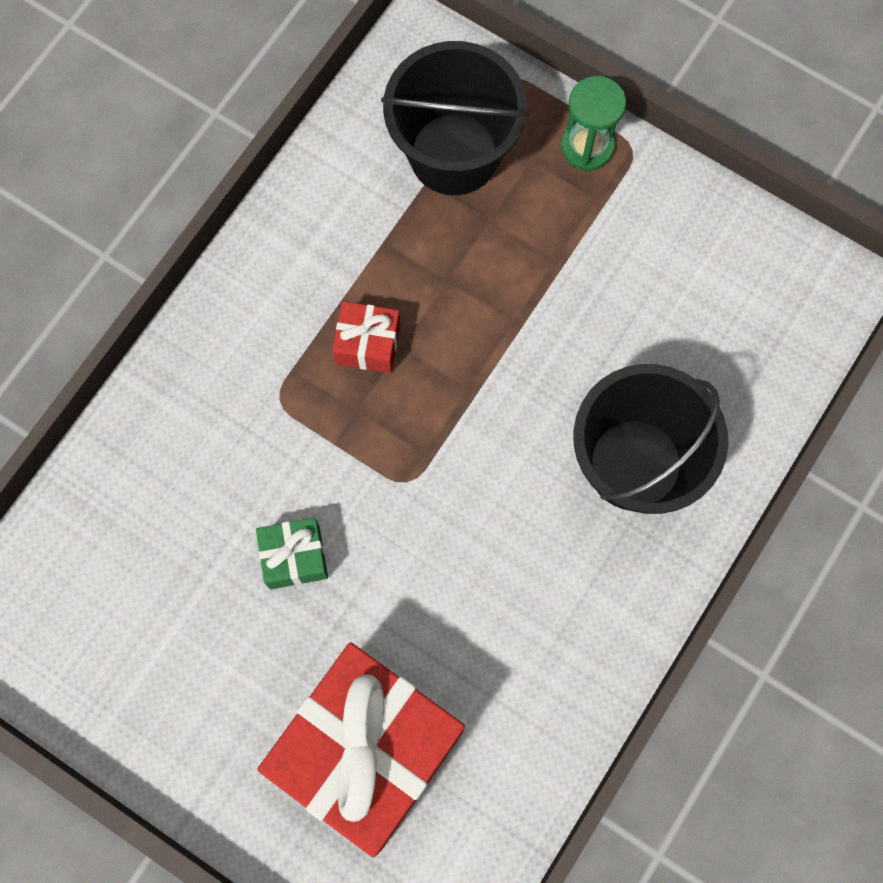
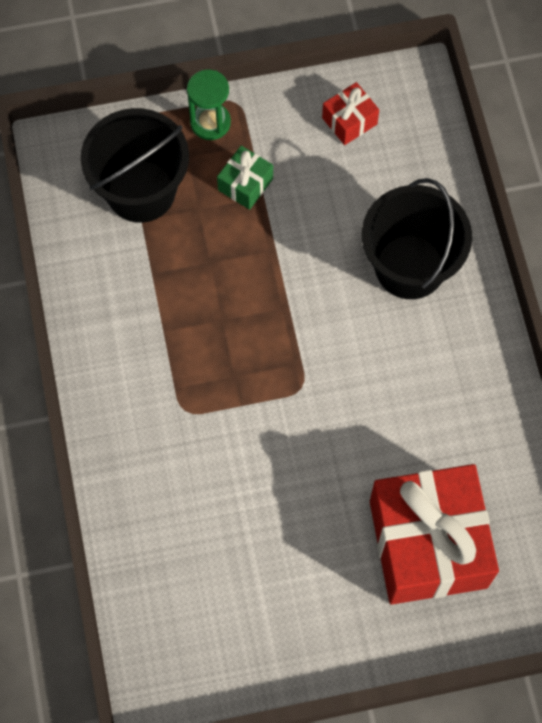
camera: 45 degrees left, 5 degrees down
(294, 557) = (283, 484): green gift -> green gift (245, 184)
(368, 344) = (202, 336): red gift -> red gift (349, 121)

